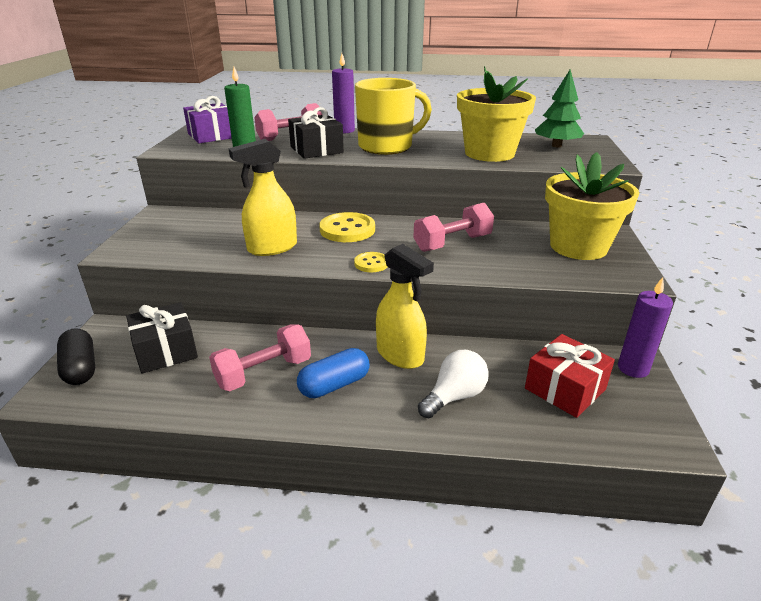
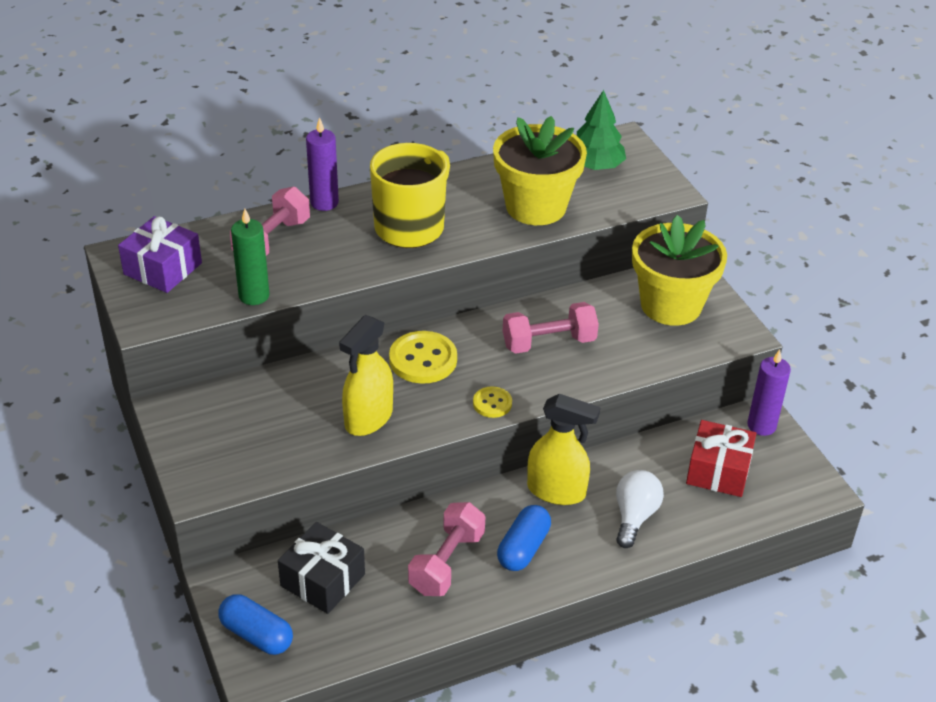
camera: 30 degrees left, 10 degrees up
(80, 368) = (256, 635): black capsule -> blue capsule
(316, 150) = (334, 260): black gift -> none
(452, 243) = (549, 343): pink dumbbell -> pink dumbbell turned 45 degrees clockwise

